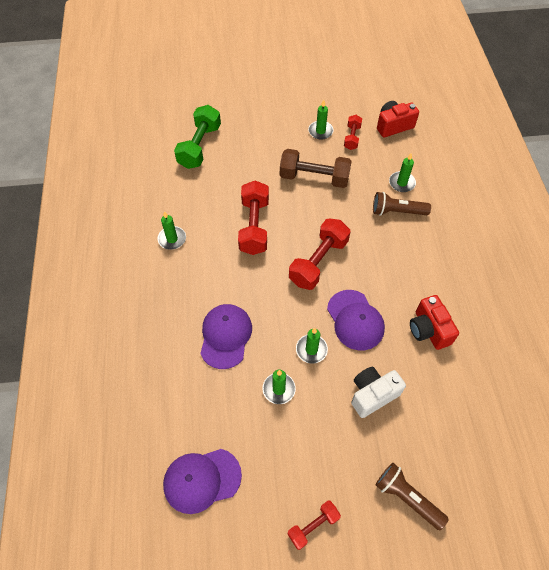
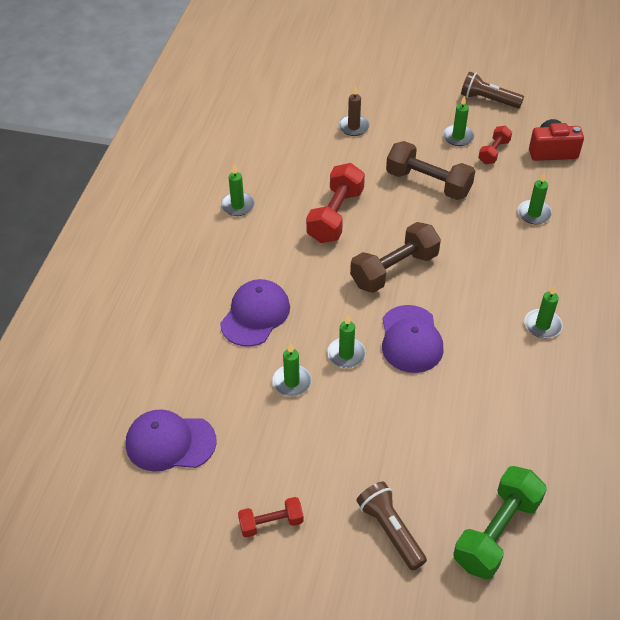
camera: 20 degrees right, 10 degrees down
(200, 146) = (308, 121): green dumbbell -> green dumbbell (496, 532)
(237, 143) = (353, 127): none -> brown candle
(318, 262) = (394, 270): red dumbbell -> brown dumbbell
(372, 395) = (397, 418): white camera -> none
(397, 212) = (513, 242): brown flashlight -> brown flashlight (488, 100)
(428, 330) = (495, 373): red camera -> none
(445, 277) = (542, 325): none -> green candle

